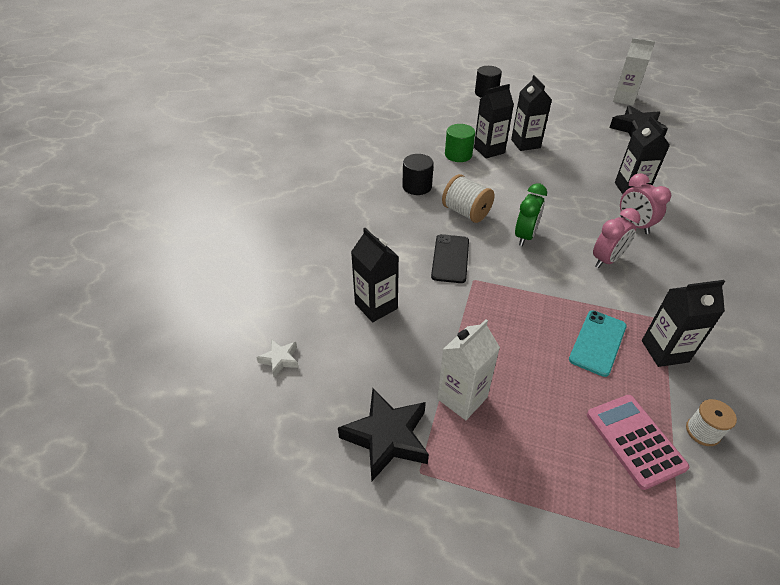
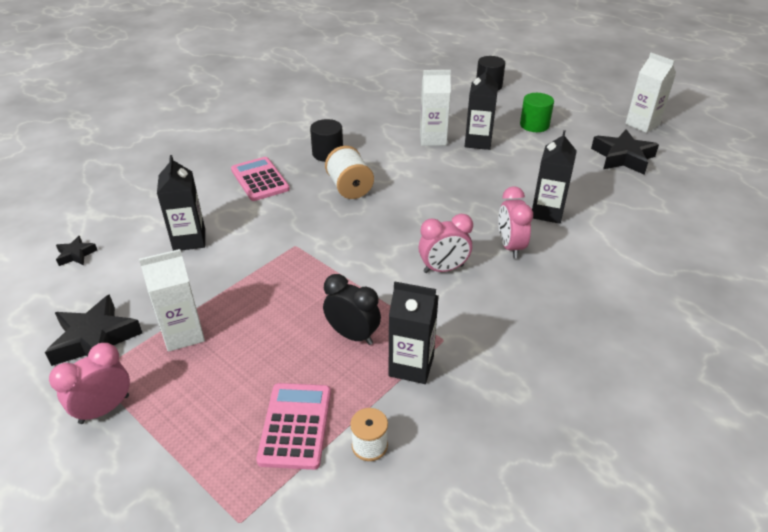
camera: 25 degrees right, 5 degrees down
(280, 359) = (76, 254): white star -> black star
(382, 228) = (260, 180): none -> pink calculator
(450, 258) = (293, 222): black phone -> none
(458, 155) = (397, 136): green cylinder -> green cylinder (534, 125)
(465, 501) = (104, 409): none -> pink clock
(489, 150) = (433, 139): black carton -> white carton
(525, 236) = (384, 224): green clock -> none
(598, 342) = (352, 335): turquoise phone -> black clock

